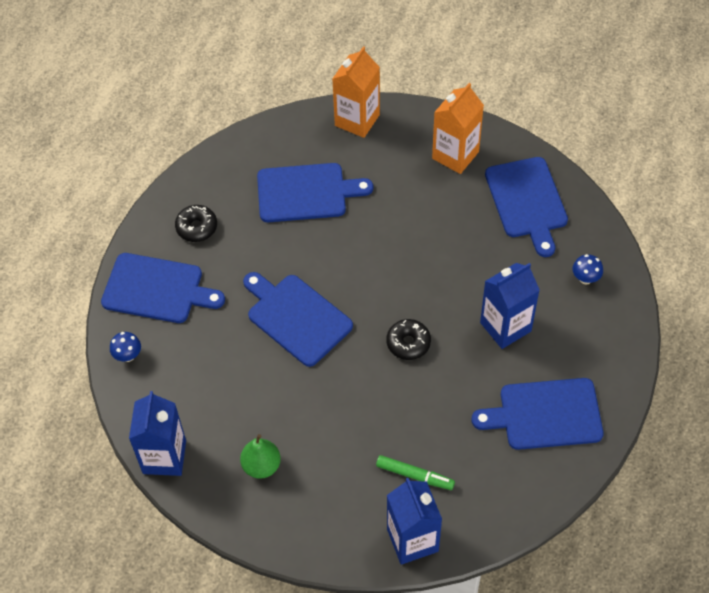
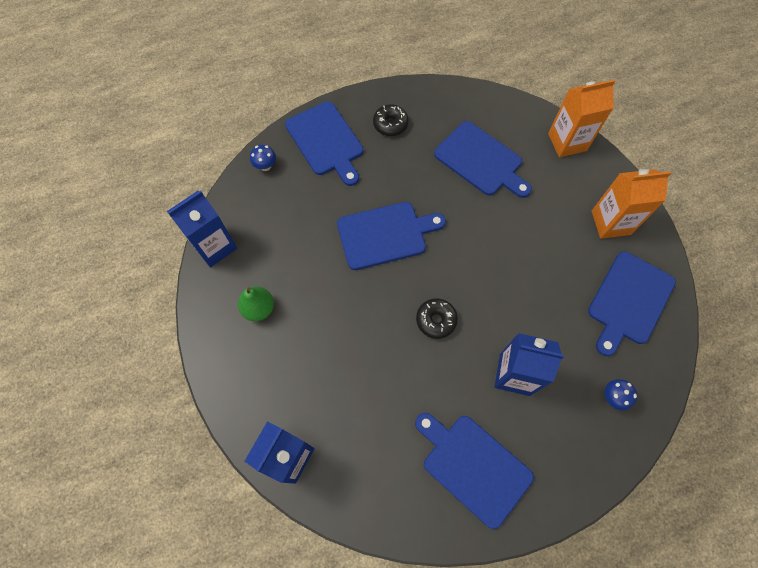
camera: 45 degrees right, 10 degrees up
(296, 317) = (385, 235): blue cutting board -> blue cutting board turned 75 degrees clockwise
(414, 475) = (339, 414): green marker -> none

